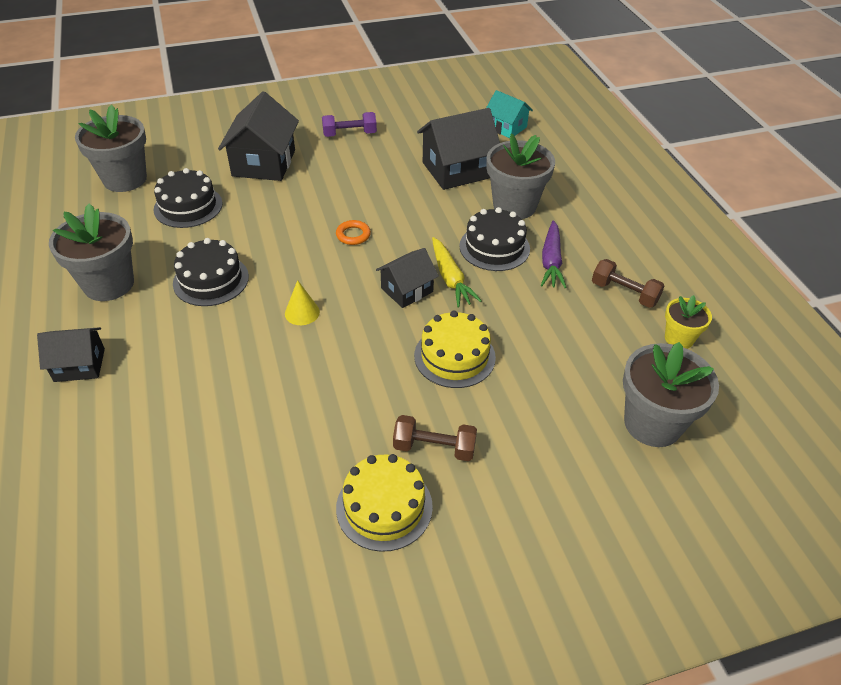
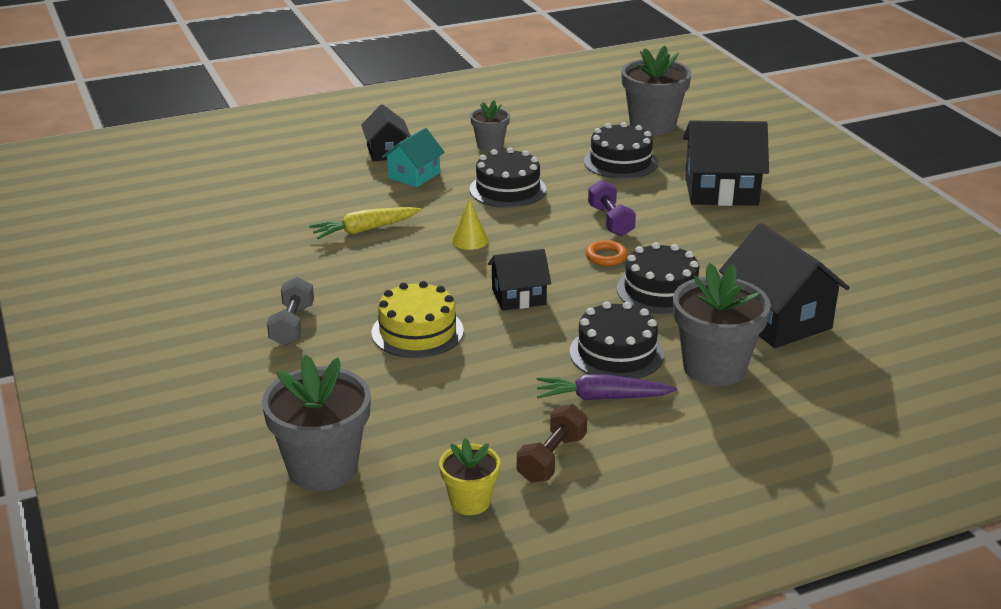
camera: 85 degrees right, 15 degrees down
(109, 284) = (490, 145): grey flower pot -> grey flower pot, size x0.56
(349, 134) = (817, 236): purple dumbbell -> purple dumbbell (610, 221)
(384, 507) = (227, 303): yellow cake -> none
(407, 290) = (519, 297): black house -> black house turned 60 degrees counterclockwise
(410, 215) = (660, 290): none -> black cake
(434, 448) = (292, 325): brown dumbbell -> grey dumbbell
(450, 278) = (546, 324): yellow carrot -> yellow carrot (365, 230)
(506, 127) = (919, 358): turquoise house -> turquoise house (414, 175)

